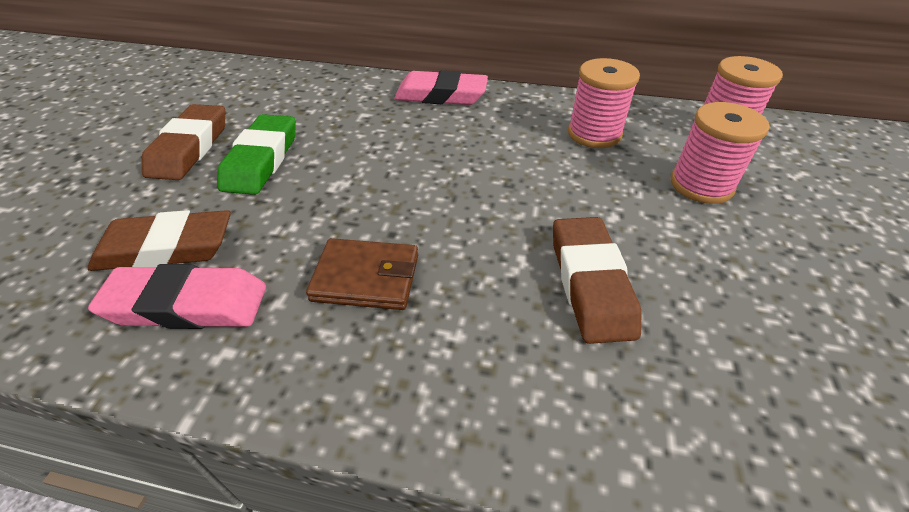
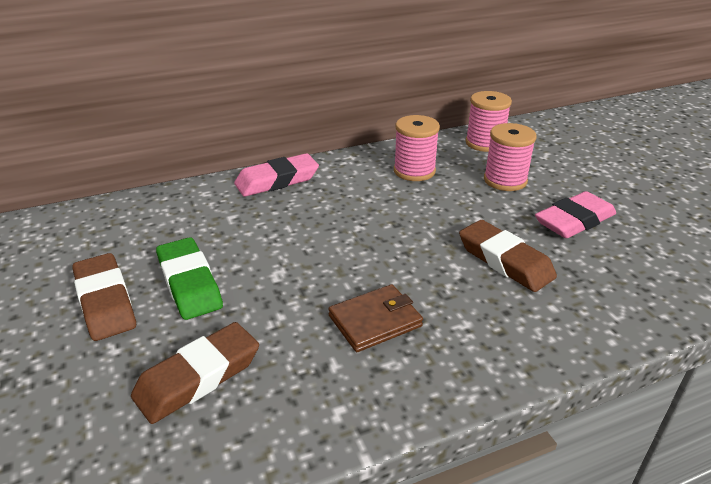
camera: 35 degrees left, 10 degrees down
(187, 304) = (270, 400): pink eraser -> pink eraser (574, 221)

